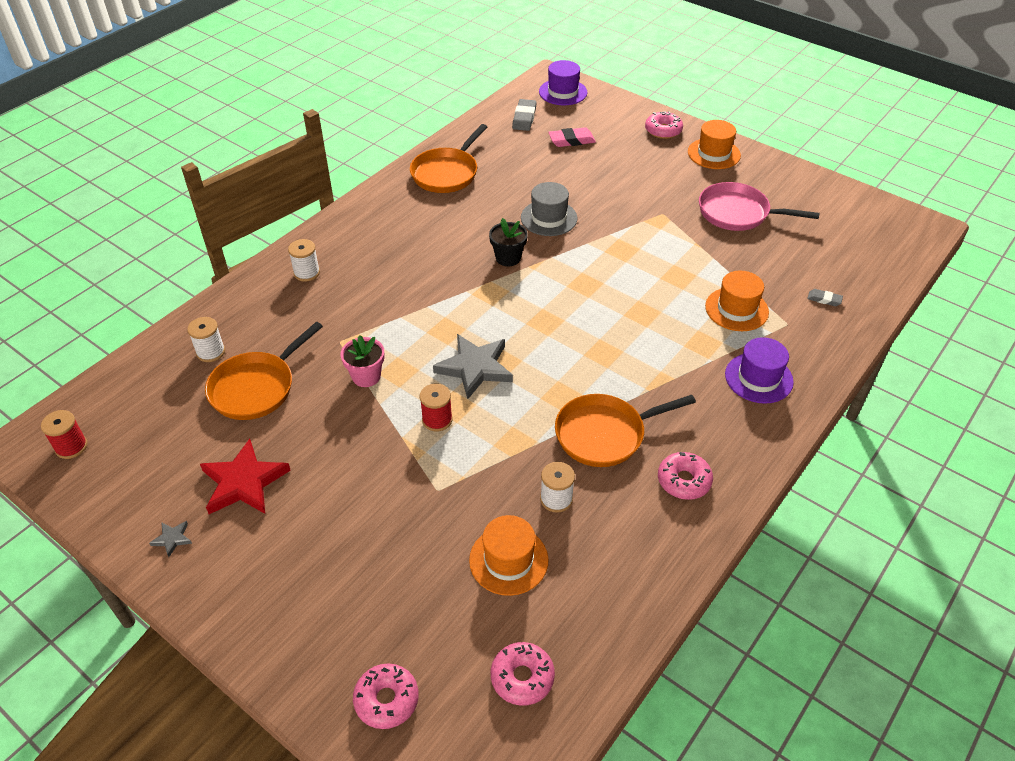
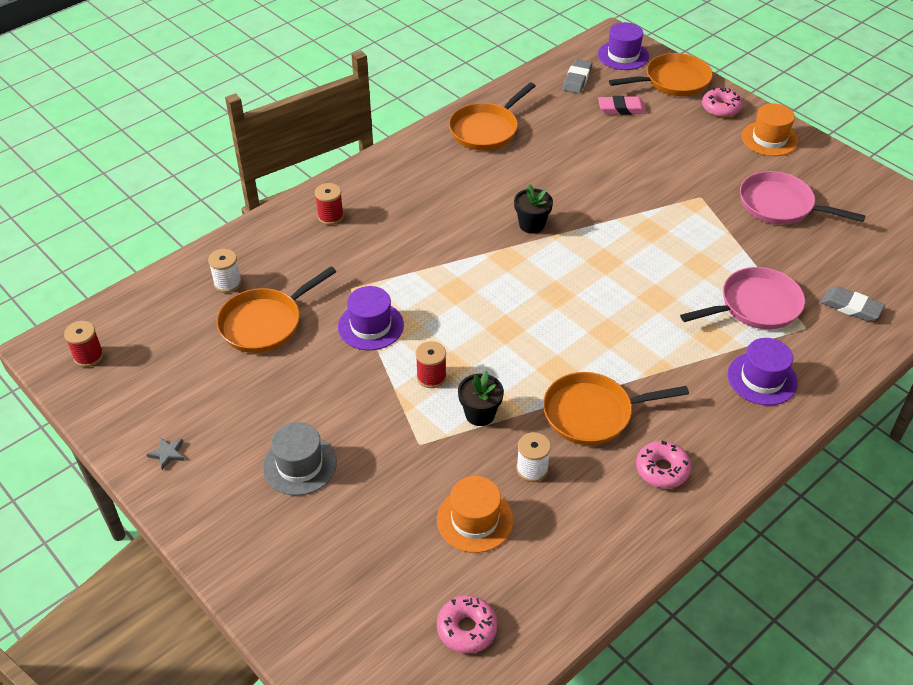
camera: 10 degrees right, 0 degrees up
(244, 482) = (240, 411): red star -> none
(307, 273) = (330, 216): white spool -> red spool
(366, 376) = (370, 326): pink flower pot -> purple hat
(386, 700) = (338, 628): pink donut -> none
(475, 368) = (477, 331): grey star -> none
(493, 450) = (480, 414): none -> black flower pot
(549, 218) = (581, 188): grey hat -> grey hat (300, 465)
(614, 111) = (673, 81): none -> orange pan
(736, 309) = (755, 306): orange hat -> pink pan
(824, 299) = (851, 307): grey eraser -> grey eraser, size x1.69

